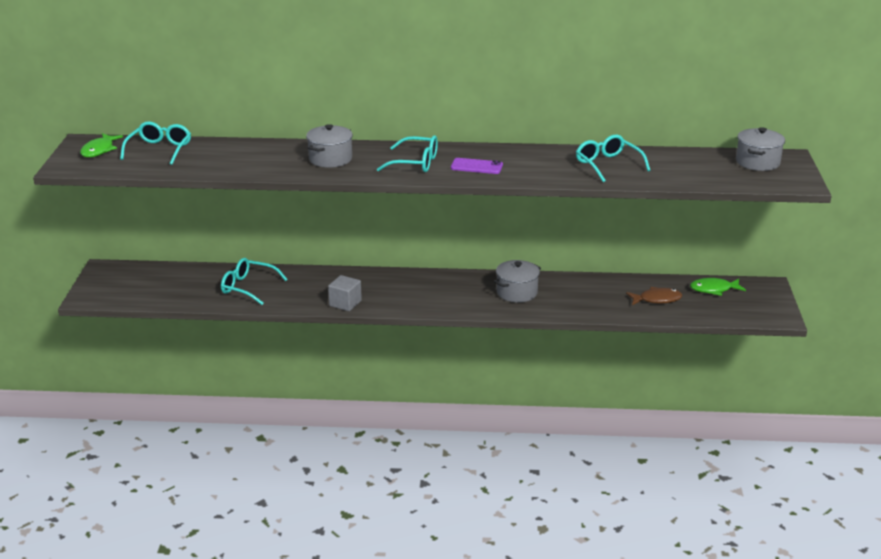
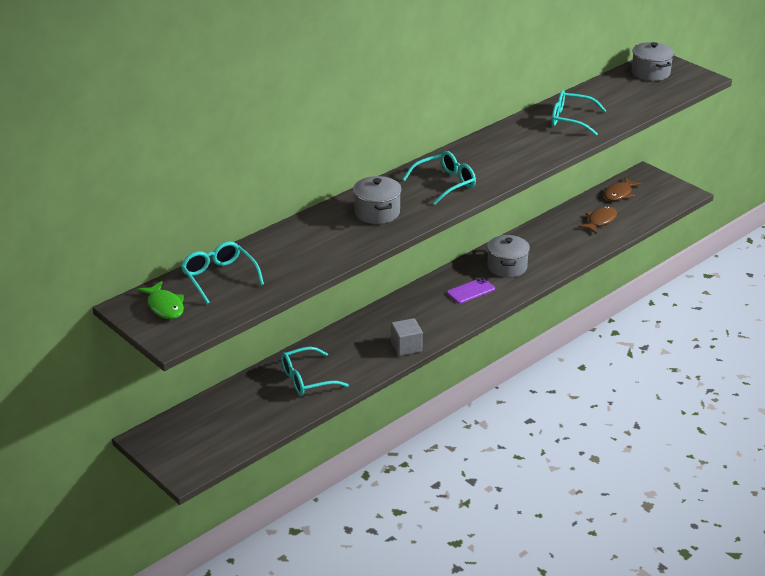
camera: 45 degrees left, 5 degrees up
(476, 166) = (492, 164): purple phone -> purple phone (470, 291)
(714, 289) = (619, 194): green fish -> brown fish

